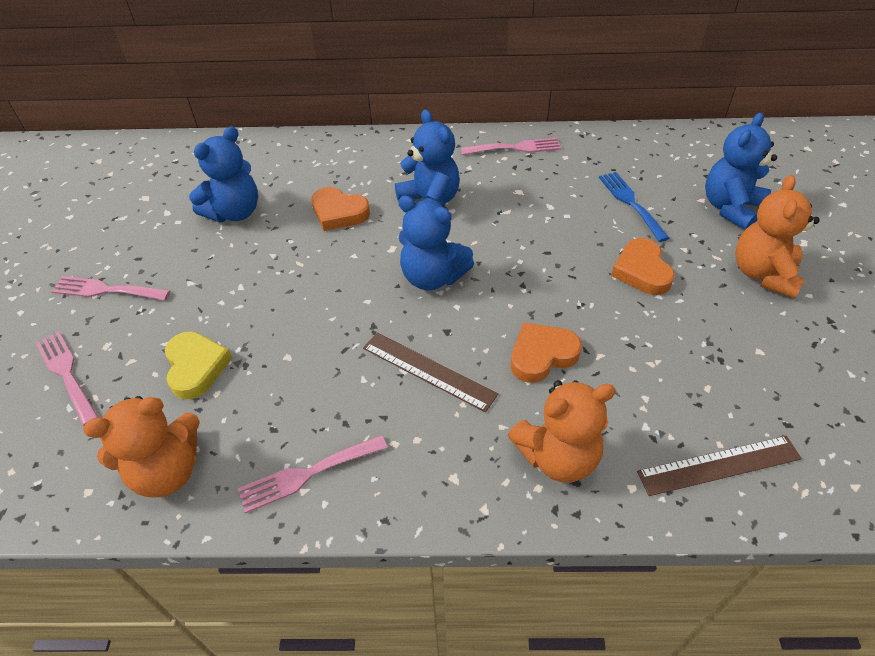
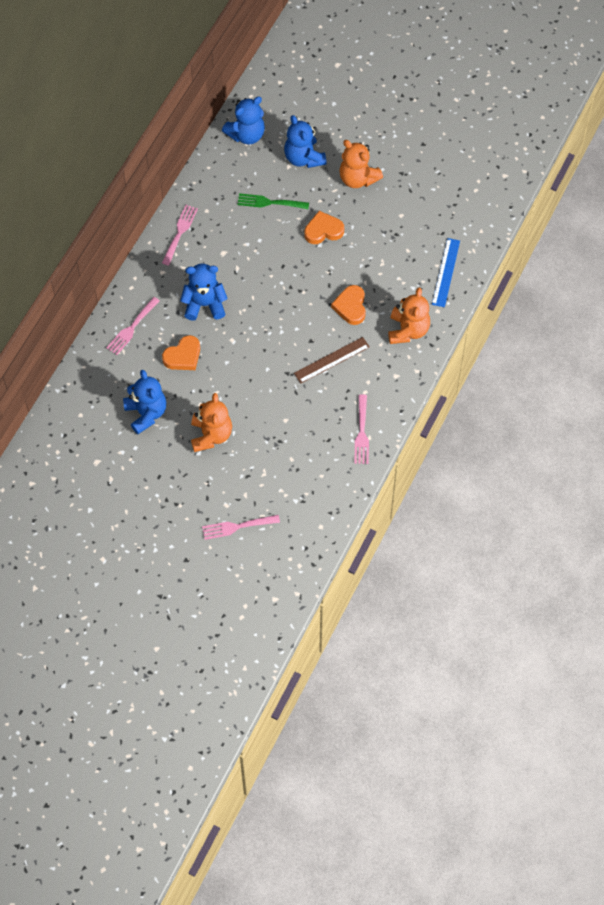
camera: 65 degrees left, 15 degrees up
(106, 290) = (179, 498): pink fork -> pink fork (132, 328)
(167, 471) = (327, 490): orange teddy bear -> orange teddy bear (211, 435)
(196, 367) = (268, 464): yellow heart -> none
(432, 277) = (268, 330): blue teddy bear -> blue teddy bear (246, 134)
(630, 203) = (269, 202): blue fork -> green fork
(641, 271) = (323, 230): orange heart -> orange heart turned 150 degrees clockwise
(719, 465) = (446, 272): brown ruler -> blue ruler

